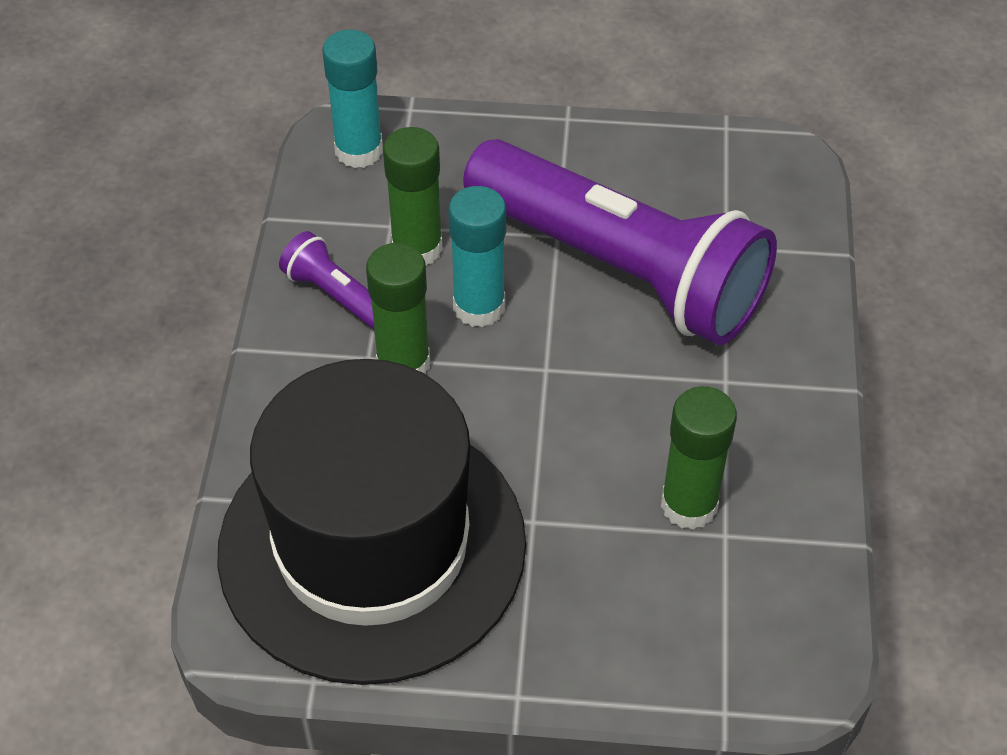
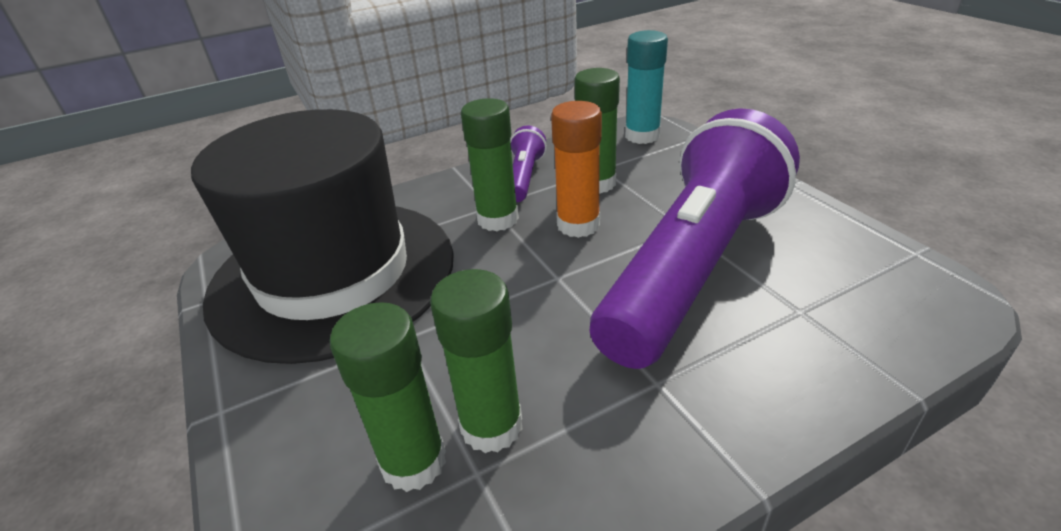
camera: 60 degrees right, 15 degrees down
(479, 307) = (578, 225): turquoise glue stick -> orange glue stick
(619, 269) = (693, 267): purple flashlight -> purple flashlight turned 150 degrees counterclockwise
(686, 570) = (413, 461): none -> green glue stick

